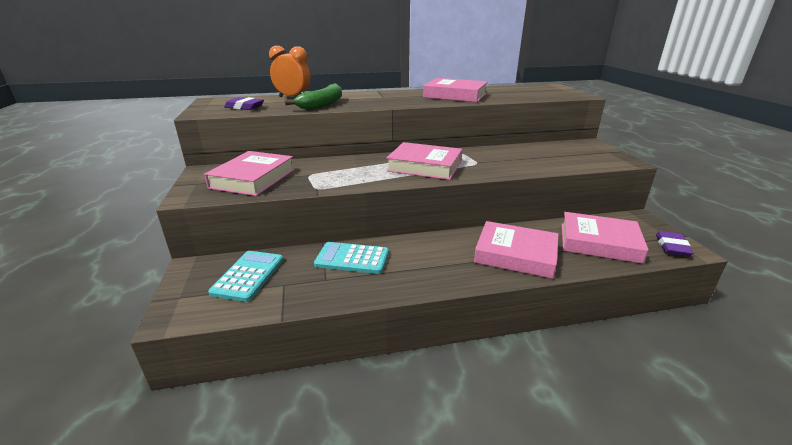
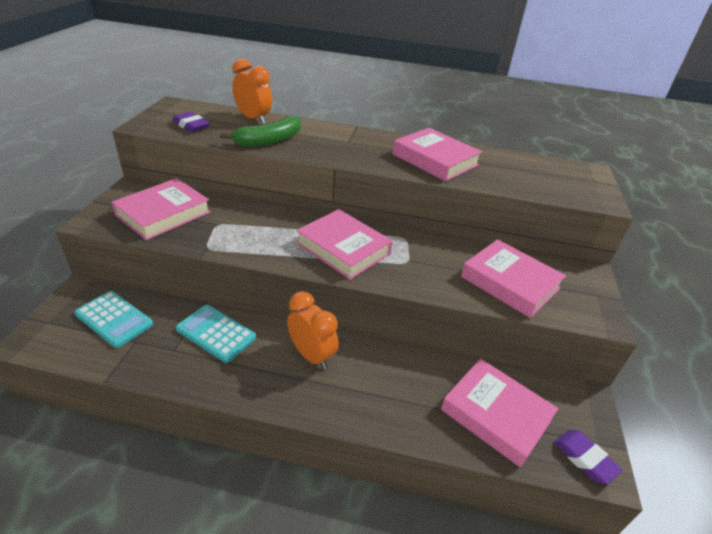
camera: 20 degrees right, 10 degrees up
(248, 276) = (114, 319): turquoise calculator -> turquoise calculator turned 90 degrees clockwise
(442, 249) = (311, 355): none -> orange clock
(515, 254) = (382, 393): pink book -> pink book (510, 282)
(672, 247) = (584, 458): purple eraser -> purple eraser turned 75 degrees counterclockwise

